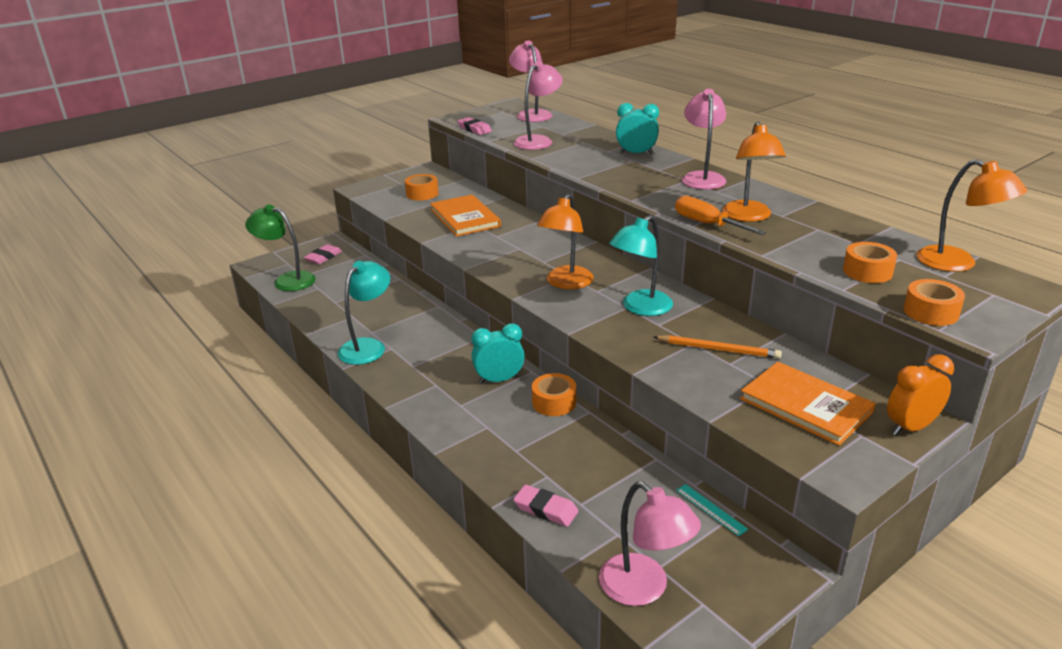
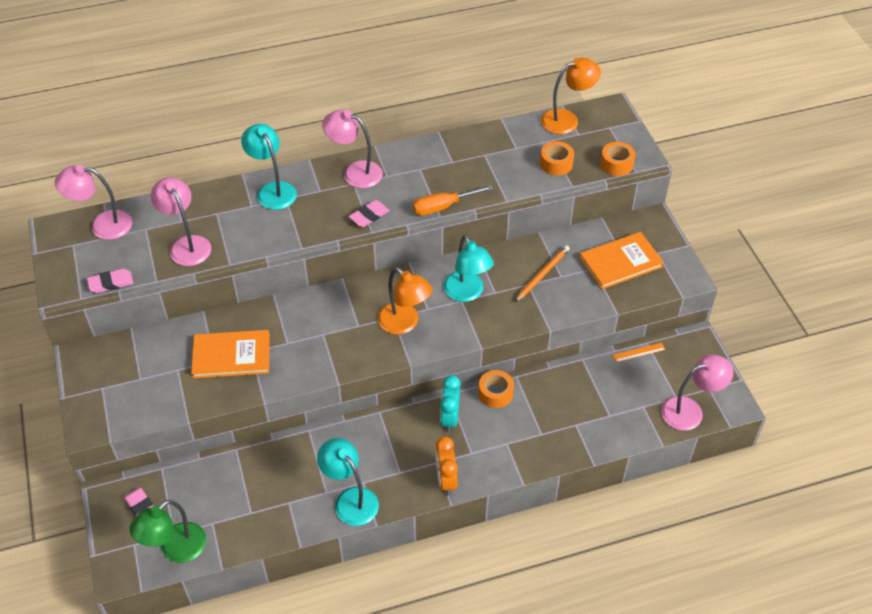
camera: 70 degrees left, 20 degrees up
(422, 194) = (145, 375): orange tape -> none
(546, 509) = (607, 436): pink eraser -> pink eraser (369, 216)
(636, 153) = (273, 190): turquoise clock -> turquoise lamp
(711, 509) = (639, 352): turquoise ruler -> orange ruler
(748, 216) = (443, 179): orange lamp -> none
(911, 427) = (659, 228): orange clock -> orange clock (446, 480)

